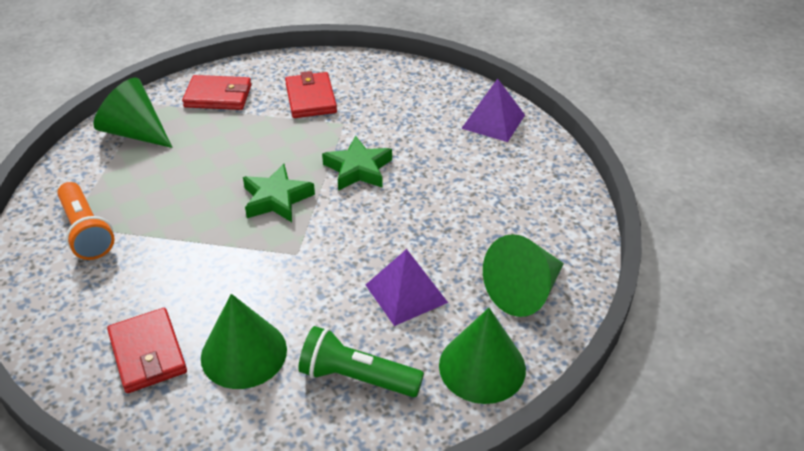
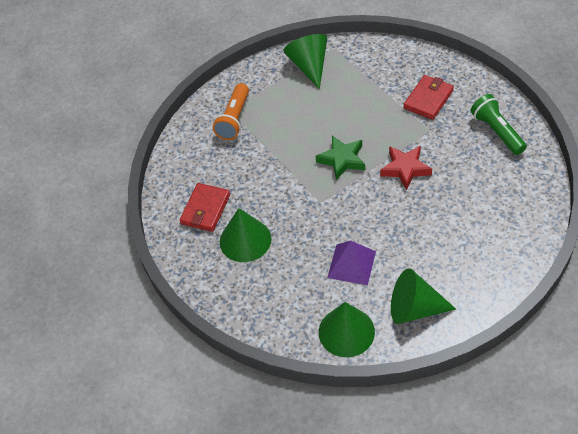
camera: 50 degrees right, 10 degrees up
(218, 96) = (376, 65): red wallet -> none
(356, 377) = (282, 291): green flashlight -> green flashlight (497, 131)
(358, 169) = (405, 169): green star -> red star
(493, 121) = (525, 187): purple pyramid -> none

